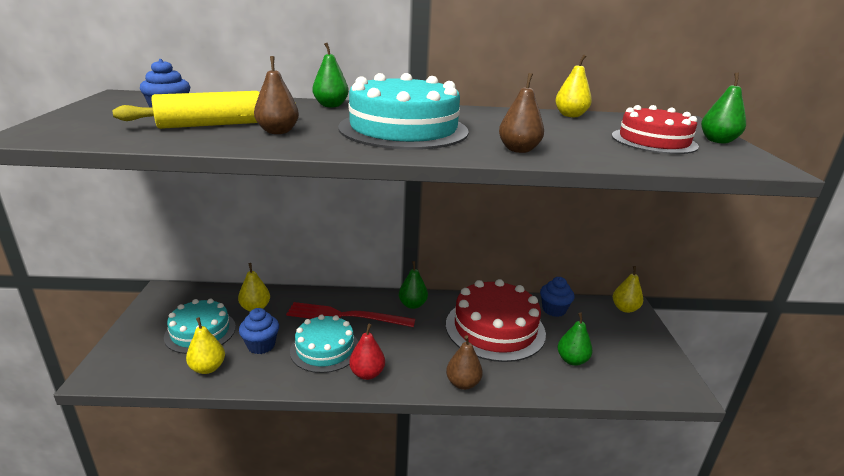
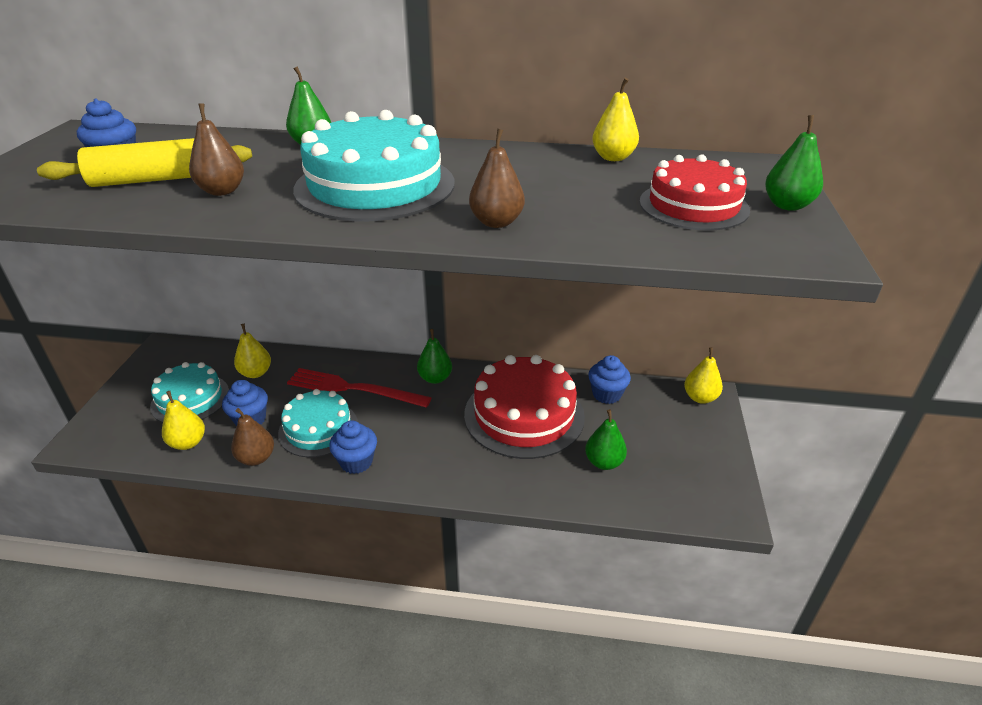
camera: 10 degrees right, 10 degrees up
(367, 373) = (356, 462): red pear -> blue cupcake
(463, 383) = (461, 482): brown pear -> brown pear (256, 458)

